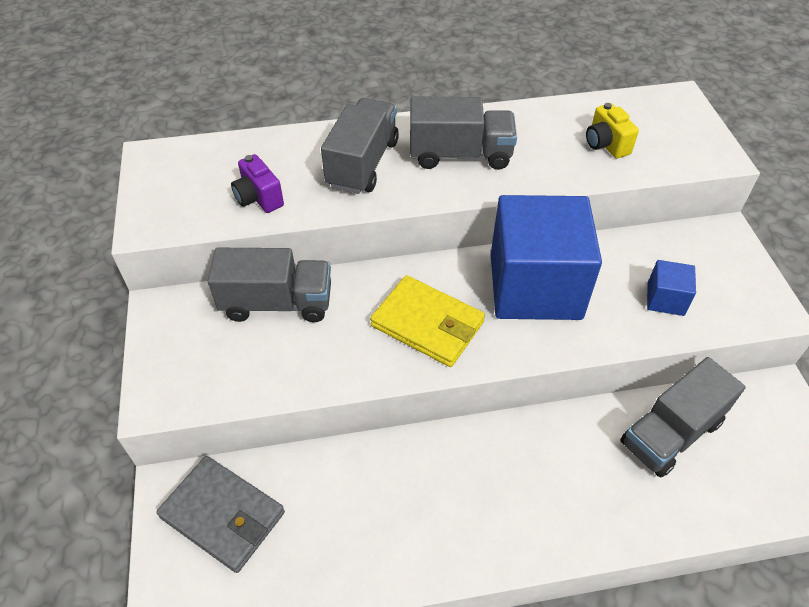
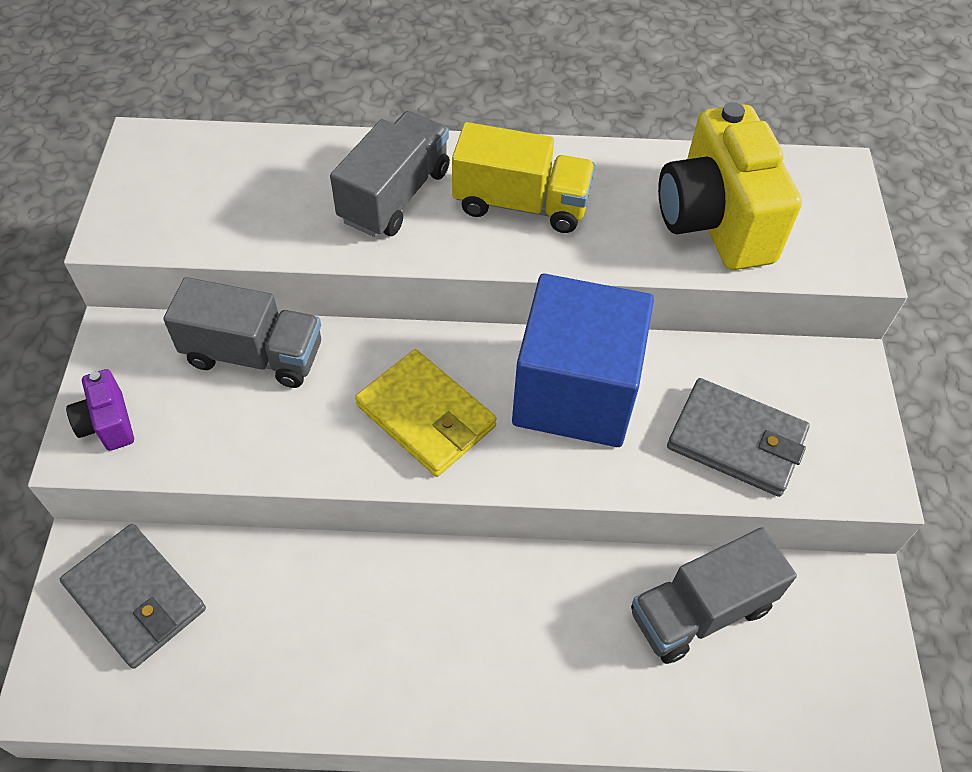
camera: 10 degrees right, 5 degrees up
(259, 198) = (254, 220): purple camera -> purple camera (108, 424)
(460, 155) = (521, 204): grey truck -> yellow truck
(606, 145) = (714, 221): yellow camera -> yellow camera, size x2.15
(665, 299) = (736, 440): blue cube -> grey wallet

